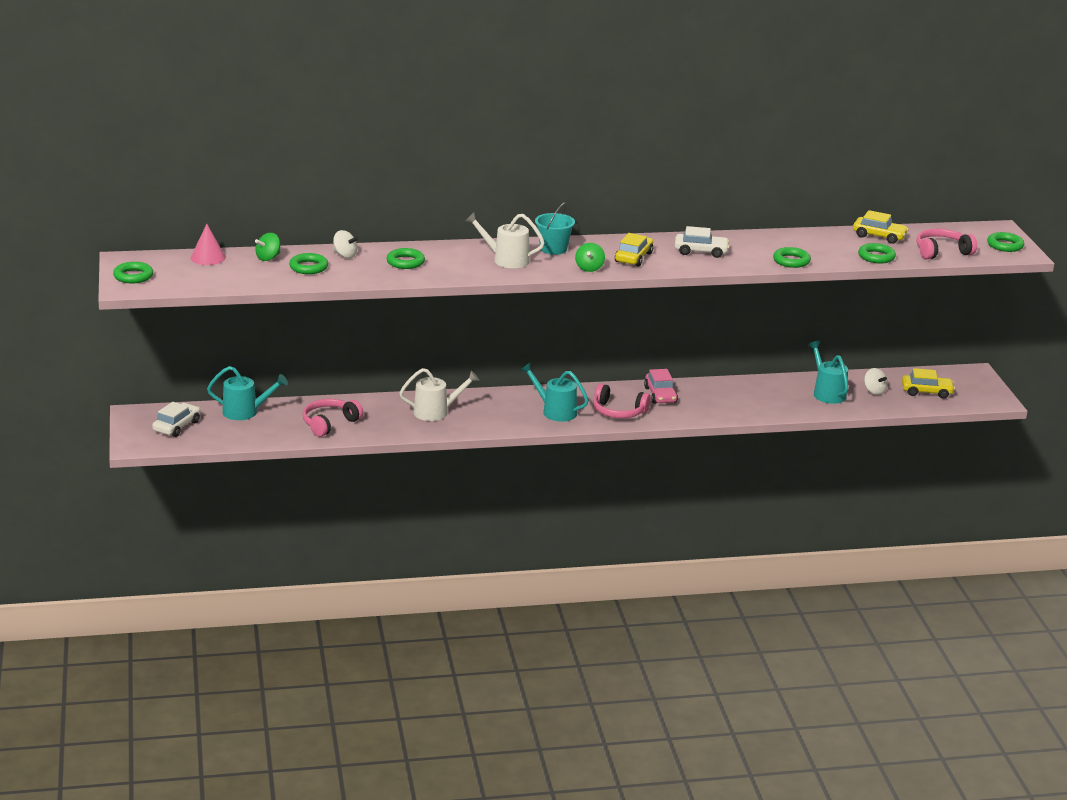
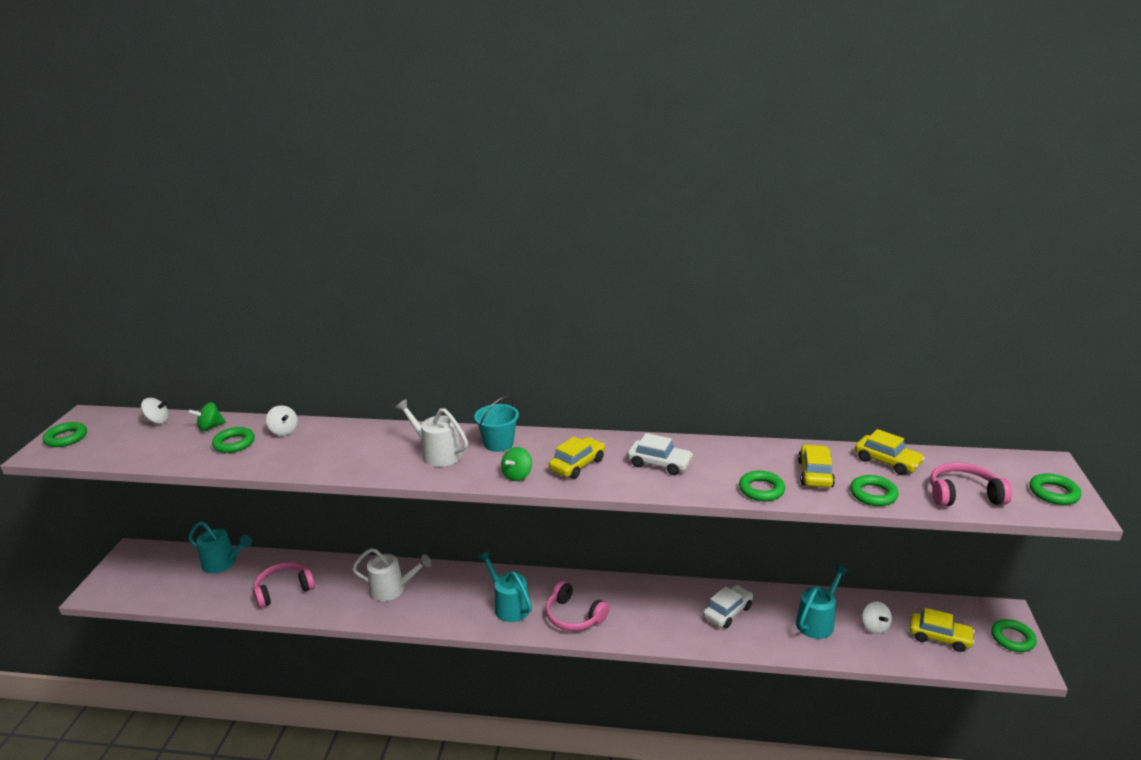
camera: 20 degrees right, 0 degrees up
(177, 426) = (151, 573): white car -> white car (727, 612)
(208, 257) = (157, 421): pink cone -> white spinning top
(405, 262) = (333, 446): green ring -> green ring (1012, 638)
(660, 395) = (630, 598): pink car -> none
(827, 248) = (815, 474): none -> yellow car
(827, 393) = (817, 621): turquoise watering can -> turquoise watering can turned 45 degrees clockwise

